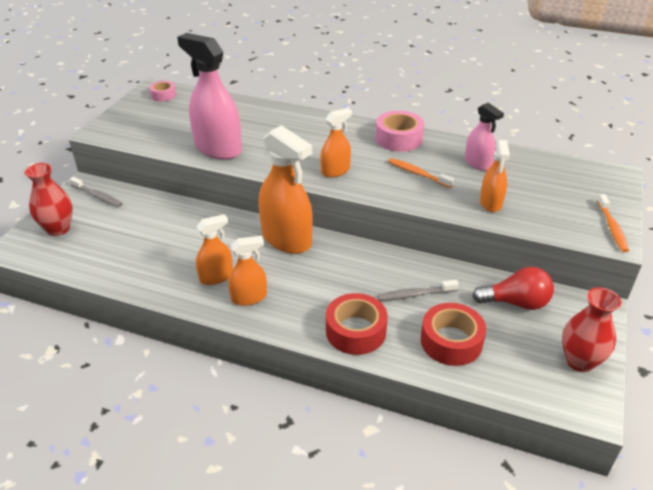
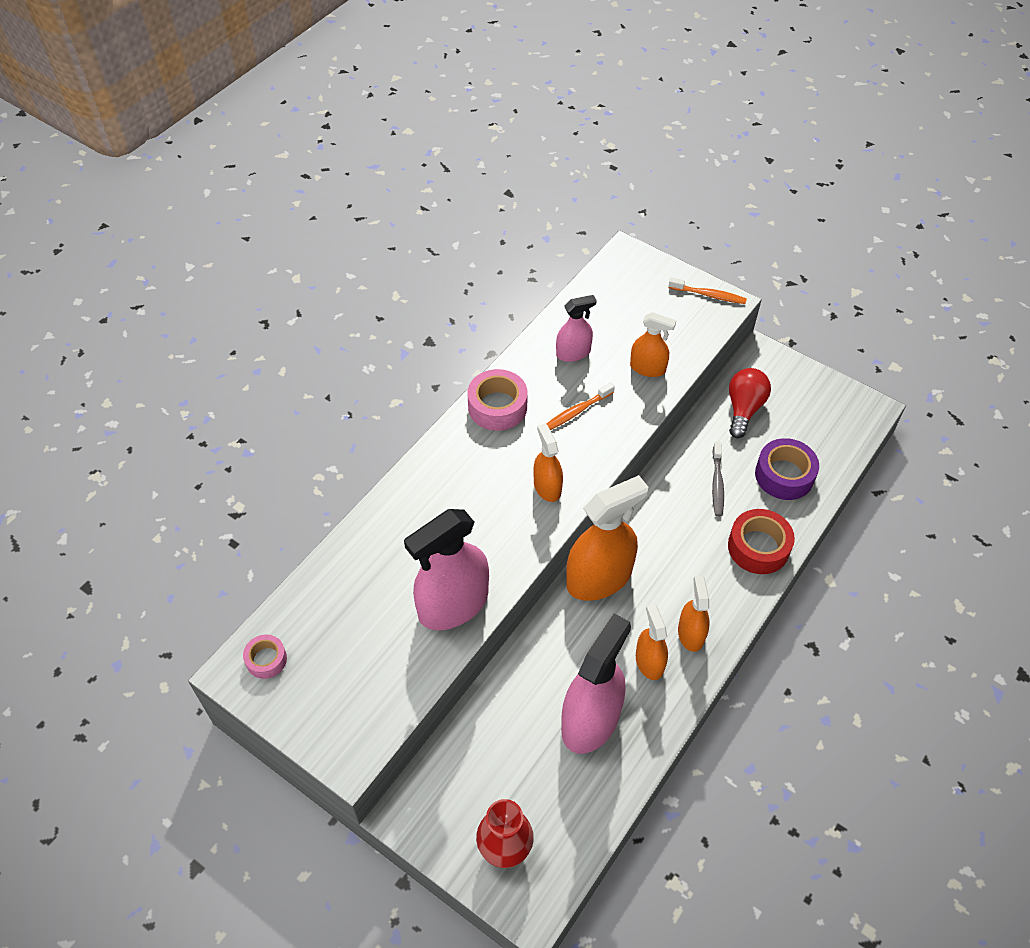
camera: 75 degrees left, 15 degrees up
(98, 196) = (440, 794): grey toothbrush -> none
(159, 253) = (590, 720): none -> pink spray bottle
(451, 341) = (784, 475): red tape -> purple tape
(579, 361) = (821, 394): red vase -> none

